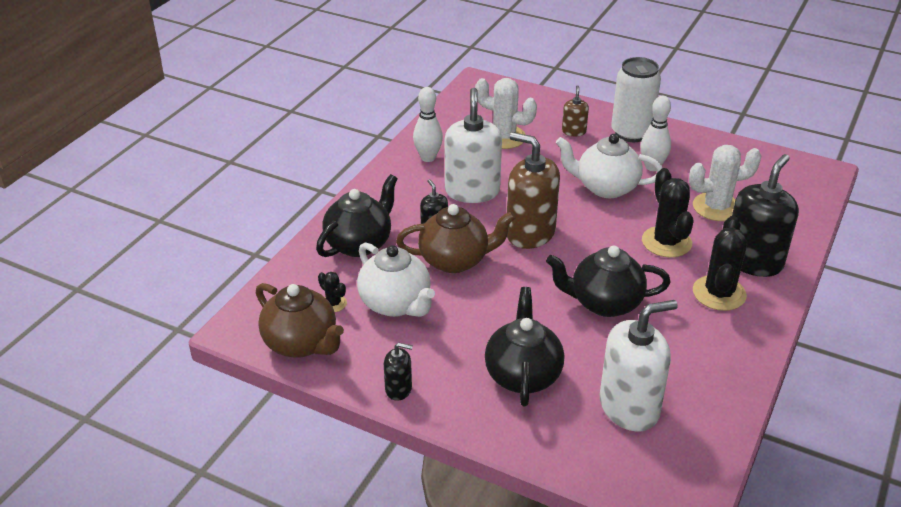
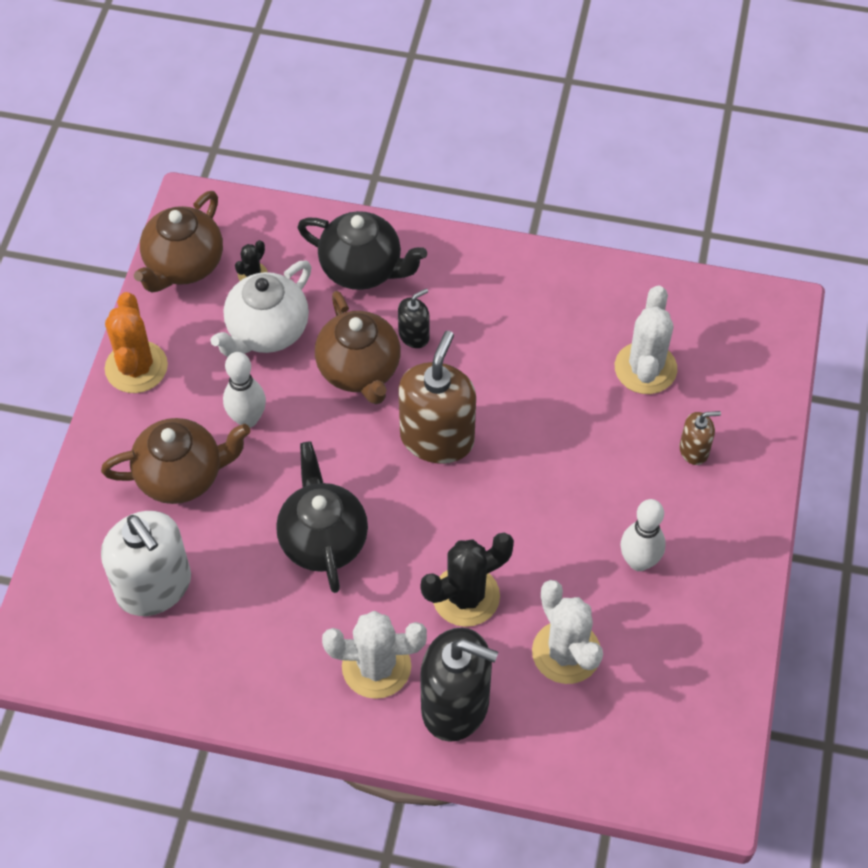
camera: 75 degrees right, 20 degrees up
(398, 389) = (136, 367): black soap dispenser -> orange cactus
(428, 158) = (563, 293): white bowling pin -> white bowling pin (247, 419)
(472, 191) = (505, 358): white soap dispenser -> none
(523, 375) = (181, 476): black teapot -> brown teapot
(606, 187) = (566, 509): white teapot -> none
(631, 133) = (719, 524): white can -> none
(719, 293) = (376, 667): black cactus -> white cactus

